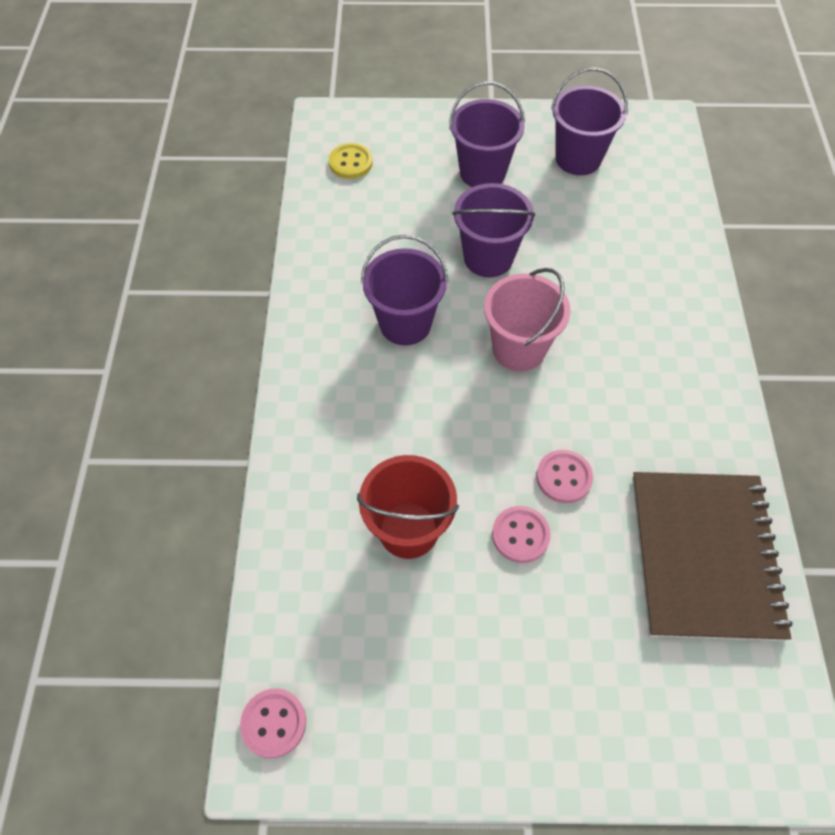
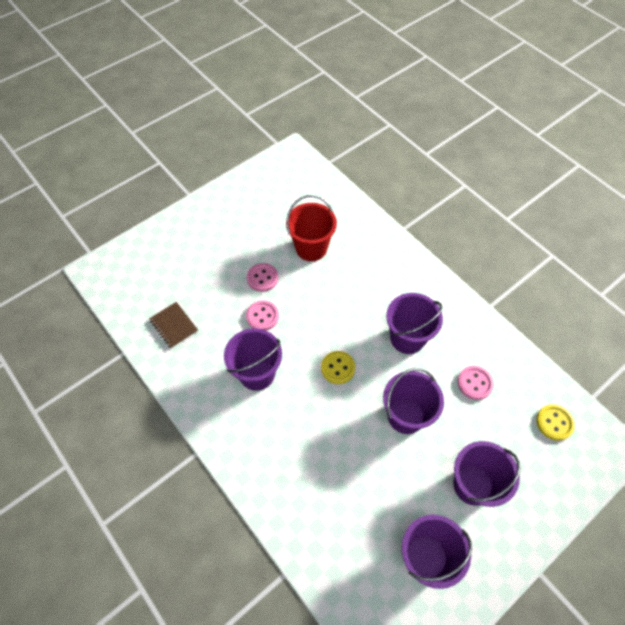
camera: 140 degrees right, 0 degrees up
(274, 723) = (298, 163): pink button -> pink button (475, 383)
(519, 349) = (338, 368): pink bucket -> yellow button
(625, 409) = (257, 373): none -> purple bucket
(704, 556) = (174, 326): brown notebook -> brown notebook, size x0.44

